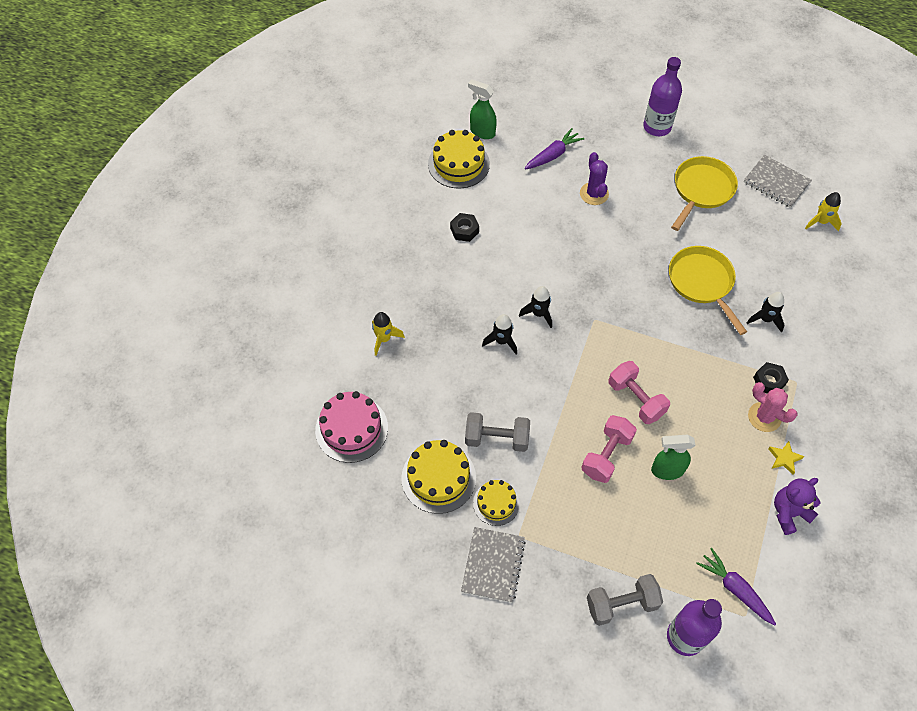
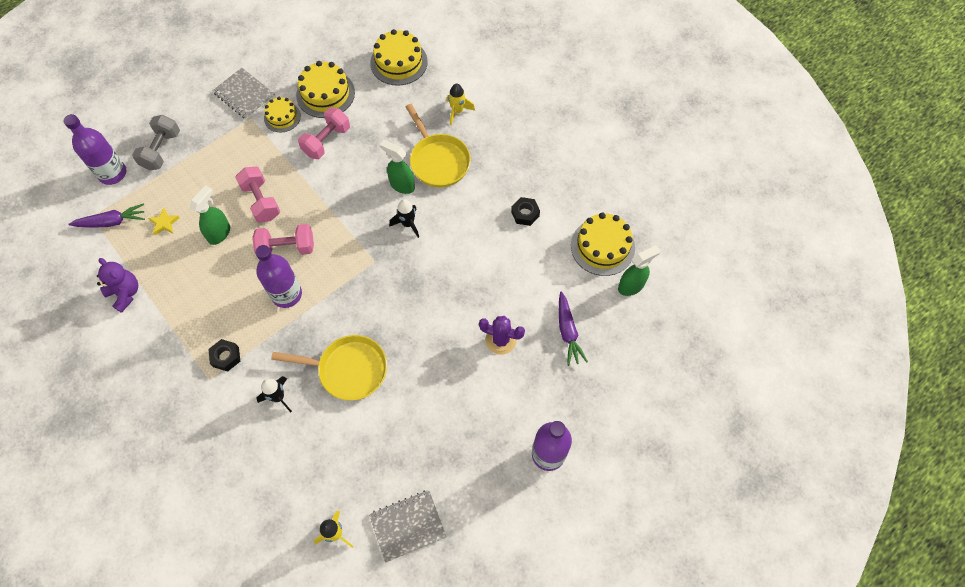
camera: 120 degrees right, 5 degrees up
(351, 429) = (399, 62): pink cake -> yellow cake
(496, 439) = (326, 141): grey dumbbell -> pink dumbbell
(501, 341) = (402, 185): black rocket -> green spray bottle
(678, 370) = (286, 294): none -> purple bottle
(701, 190) = (445, 442): yellow pan -> yellow pan (438, 161)
(764, 417) = (202, 330): pink cactus -> none
(784, 458) = (162, 321): yellow star -> yellow star (164, 223)
(789, 513) = (125, 293): purple teddy bear -> purple teddy bear turned 45 degrees counterclockwise

